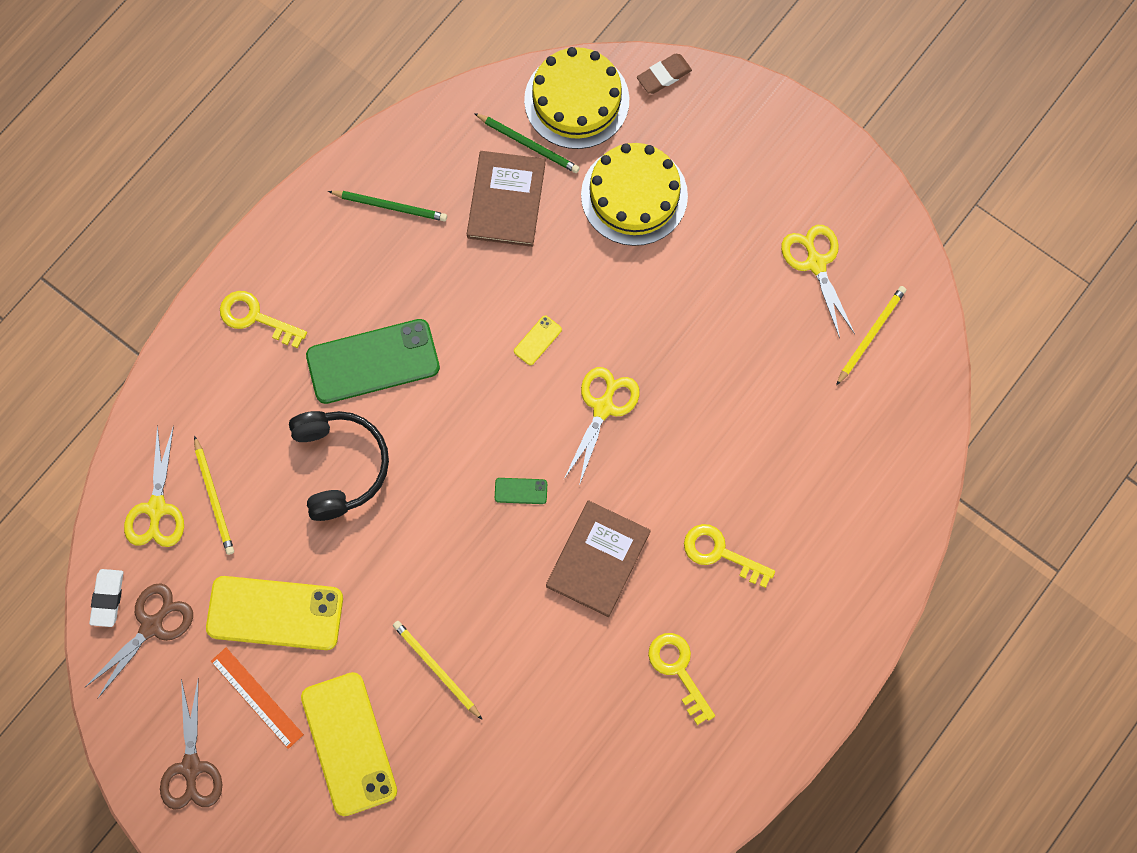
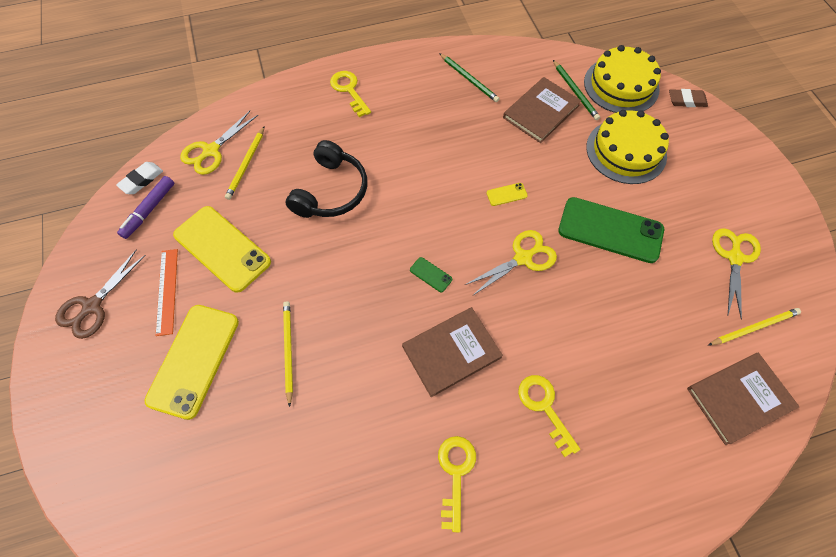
camera: 35 degrees right, 10 degrees down
(152, 626) = (149, 210): brown scissors -> purple marker
(373, 362) = (396, 148): green phone -> green phone (610, 230)
(891, 421) = (739, 398): none -> brown book

